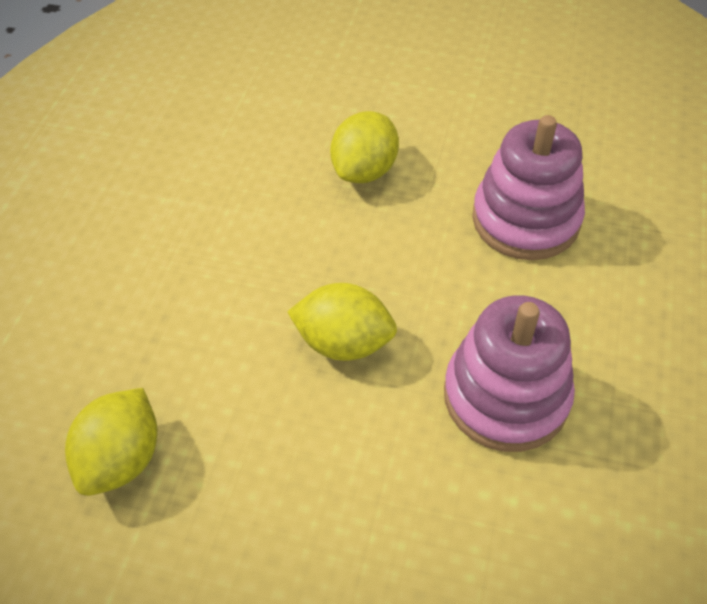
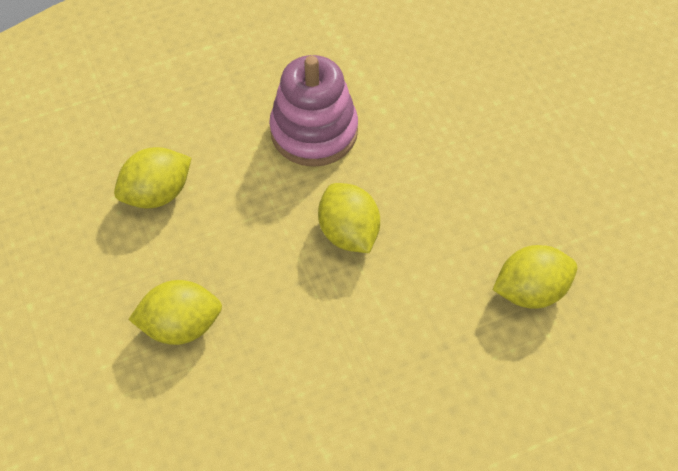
camera: 130 degrees left, 5 degrees up
(525, 219) = (157, 194): pink stacking toy -> yellow lemon

